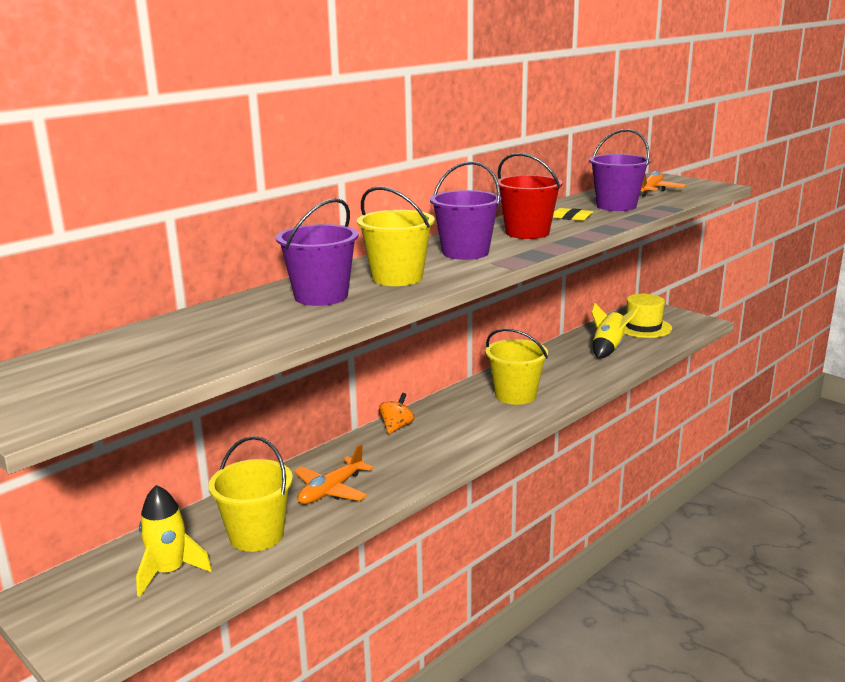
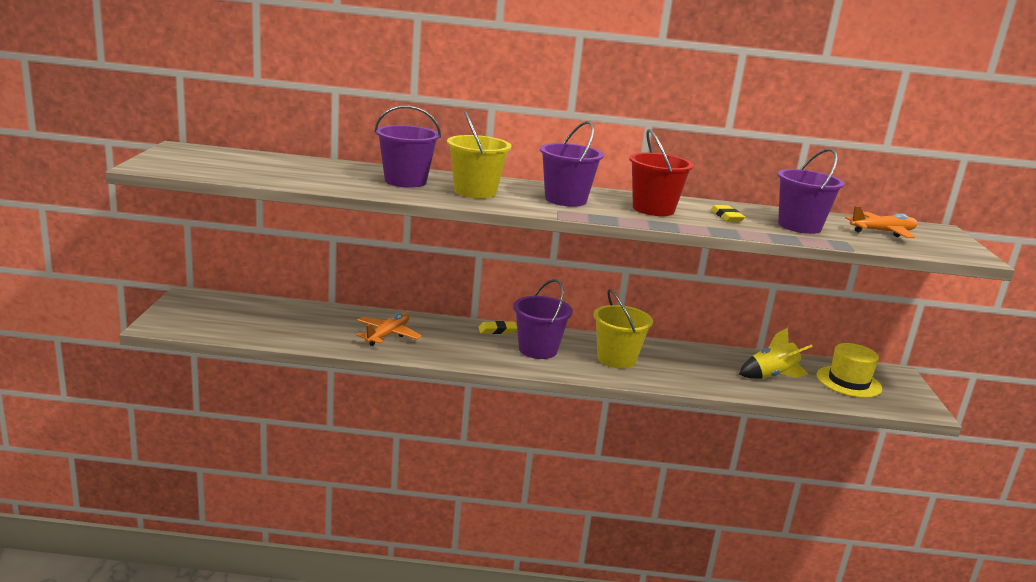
camera: 45 degrees right, 0 degrees up
(169, 572) = (247, 319): yellow rocket -> none
(256, 535) = (310, 330): yellow bucket -> none
(331, 490) = (388, 335): orange plane -> orange plane turned 120 degrees clockwise
(397, 427) = (497, 330): orange spinning top -> yellow eraser
(458, 423) = (538, 350): none -> purple bucket

